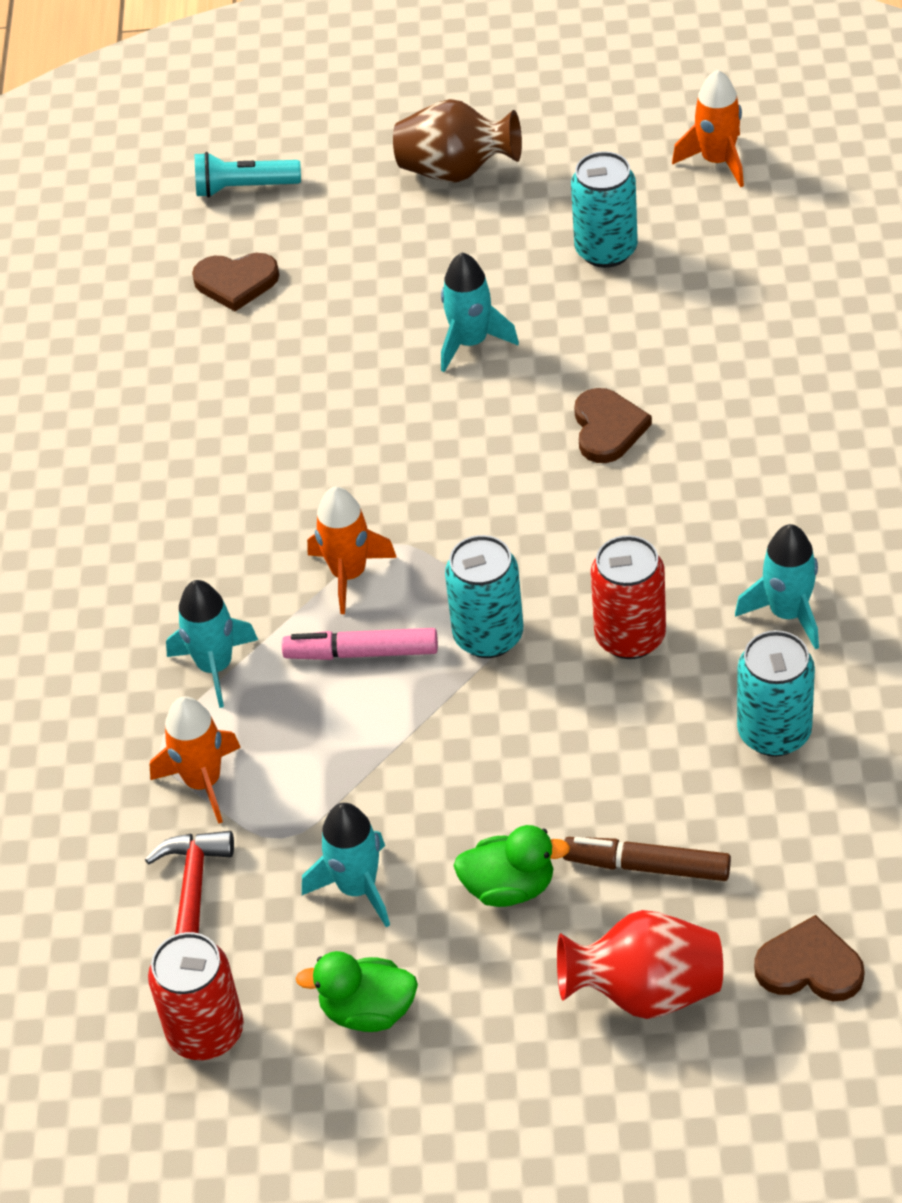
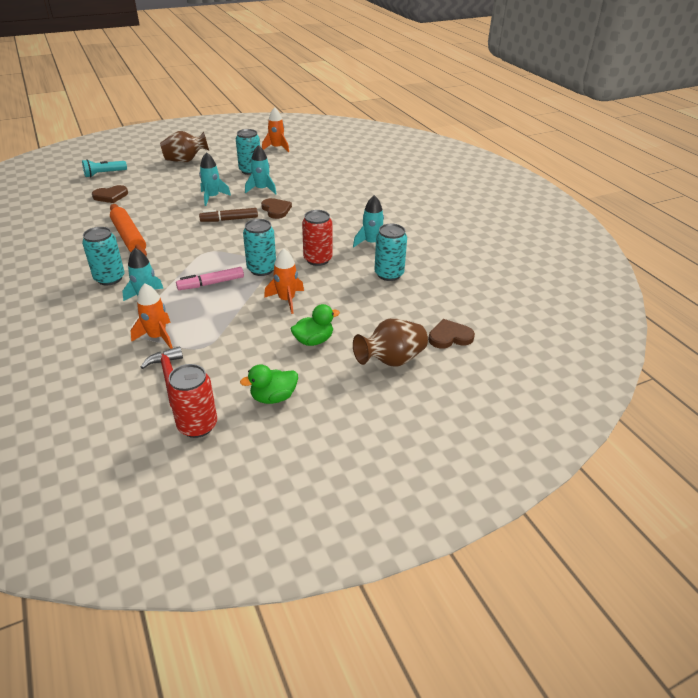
camera: 30 degrees left, 10 degrees down
(158, 578) = (109, 278): none -> turquoise can
(235, 448) = (129, 237): none -> orange rolling pin
(349, 574) = (194, 263): orange rocket -> orange rocket (286, 300)
(357, 887) = (246, 356): turquoise rocket -> turquoise rocket (261, 189)
(645, 992) = (391, 360): red vase -> brown vase
(647, 866) = (366, 321): brown marker -> brown marker (229, 219)

